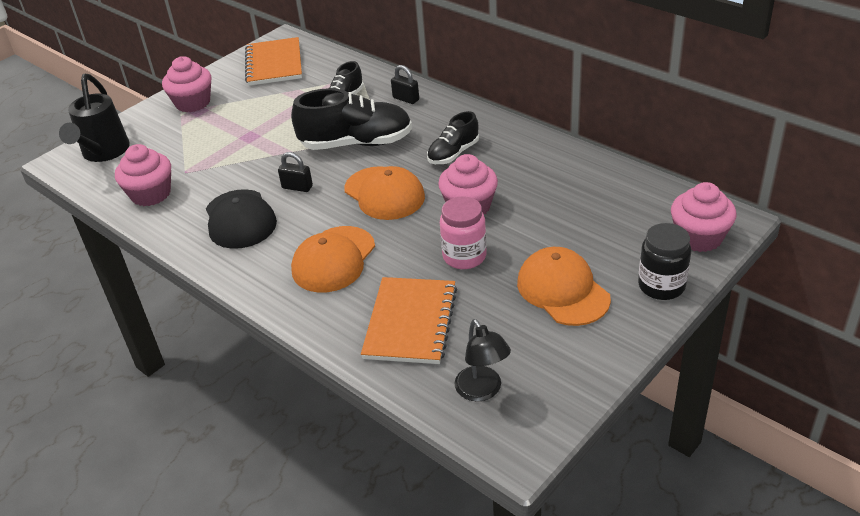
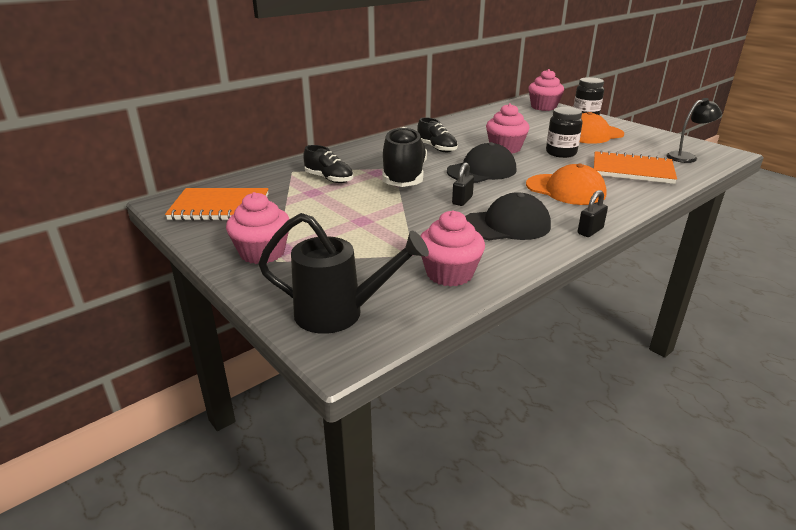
camera: 85 degrees left, 10 degrees down
(384, 193) = (482, 170): orange cap -> black cap
(406, 99) = (346, 157): black padlock -> black padlock (590, 231)
(464, 256) = (561, 153): pink jar -> black jar

